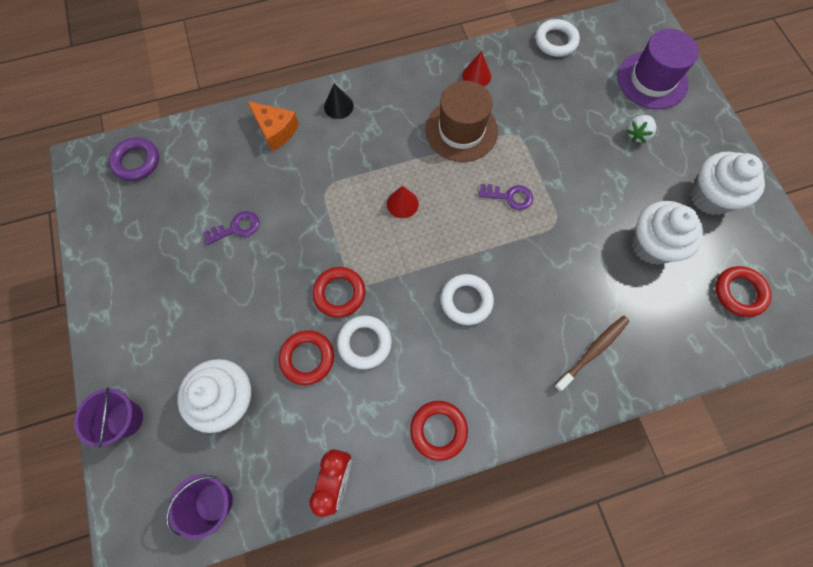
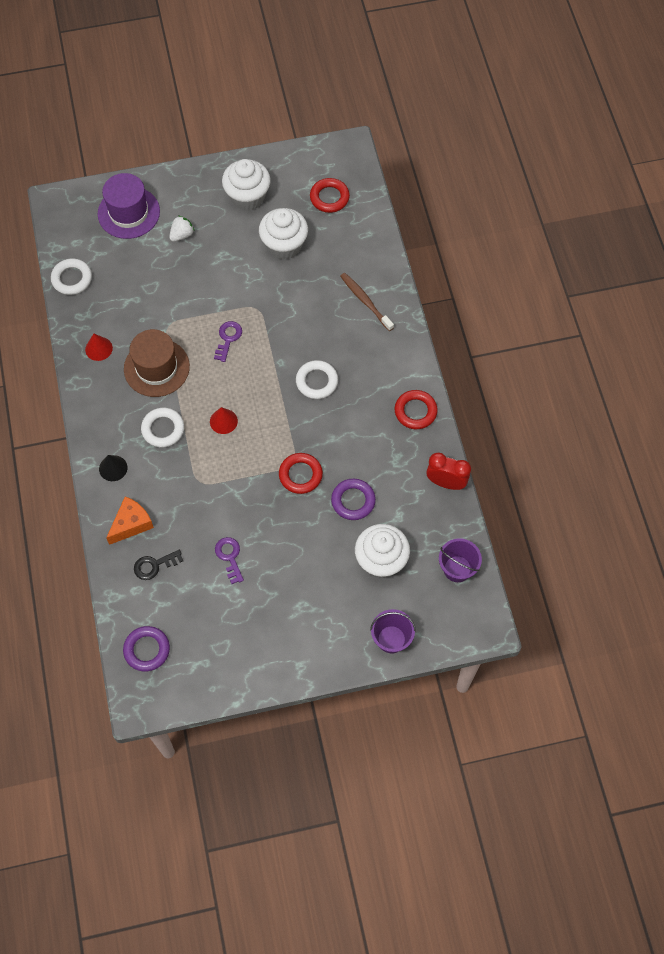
camera: 85 degrees left, 5 degrees down
(229, 157) = (154, 565): none -> black key
(307, 358) = (353, 501): red ring -> purple ring
(365, 343) = (344, 458): white ring -> white ring (163, 429)
(637, 134) = (182, 235): white strawberry -> white strawberry turned 90 degrees counterclockwise

